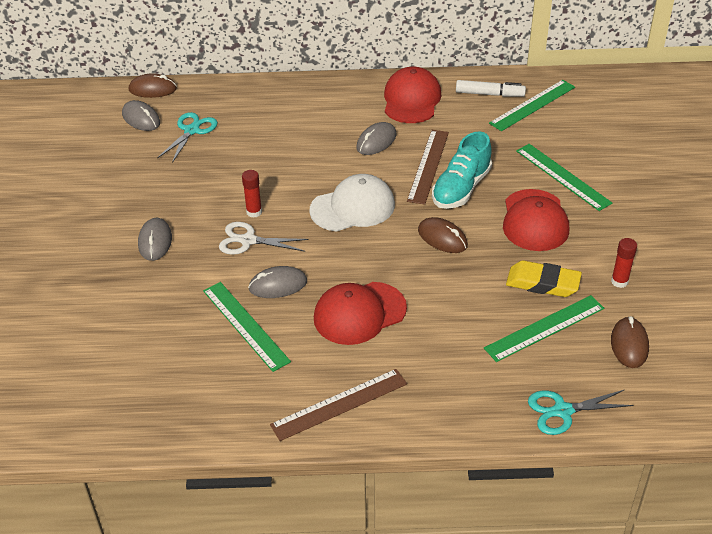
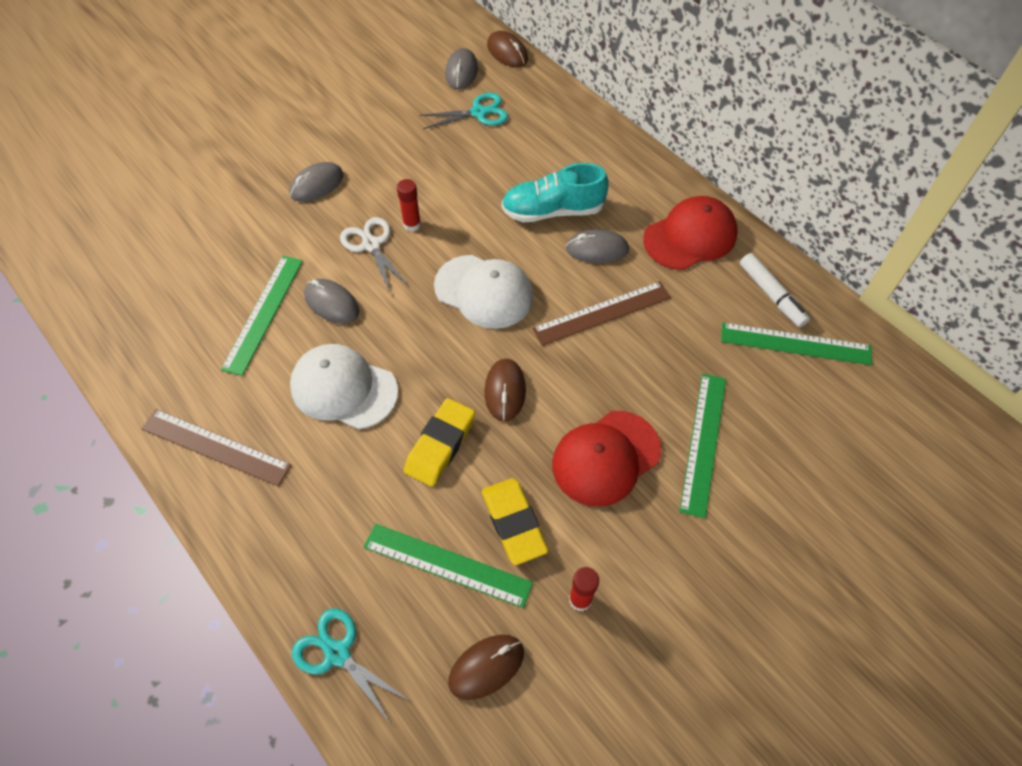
camera: 50 degrees right, 15 degrees up
(359, 313) = (344, 388): red cap -> white cap
(453, 288) = (440, 445): none -> yellow eraser
(461, 188) = (594, 361): turquoise shoe -> turquoise shoe (553, 211)

